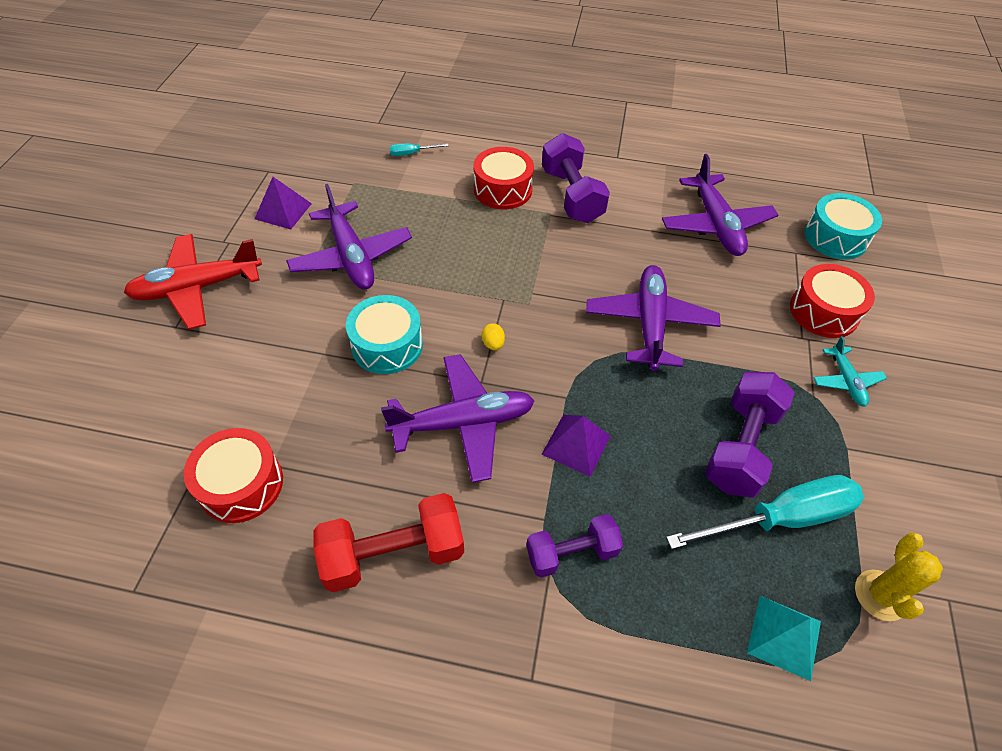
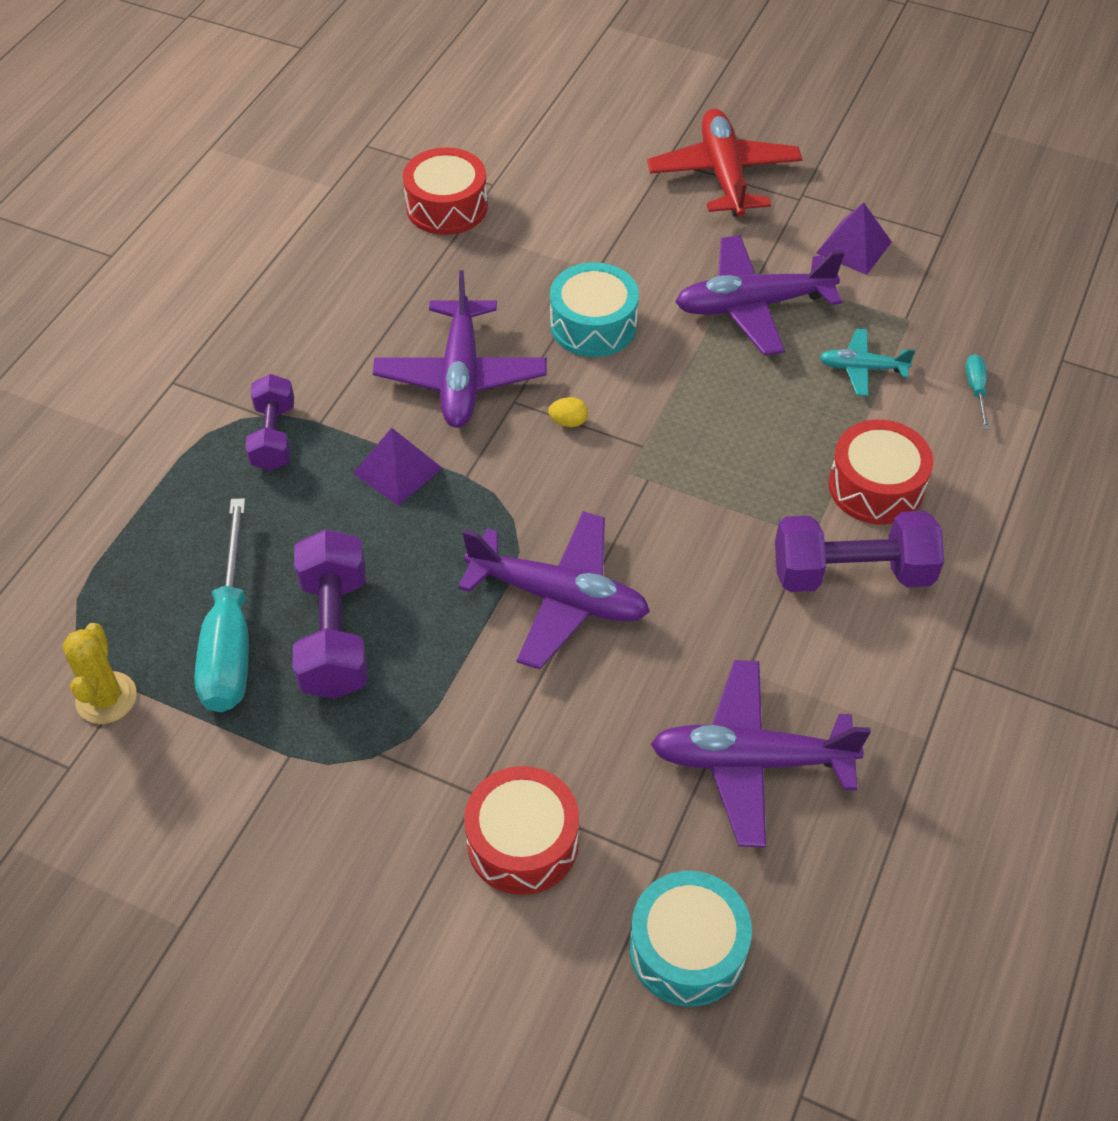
camera: 105 degrees right, 0 degrees up
(393, 554) = (331, 304): red dumbbell -> none
(740, 447) = (335, 634): purple dumbbell -> purple dumbbell turned 45 degrees clockwise
(784, 637) = (112, 587): turquoise pyramid -> none
(846, 381) = (388, 808): turquoise plane -> turquoise plane (862, 368)
(880, 595) = (106, 698): yellow cactus -> yellow cactus turned 60 degrees clockwise

